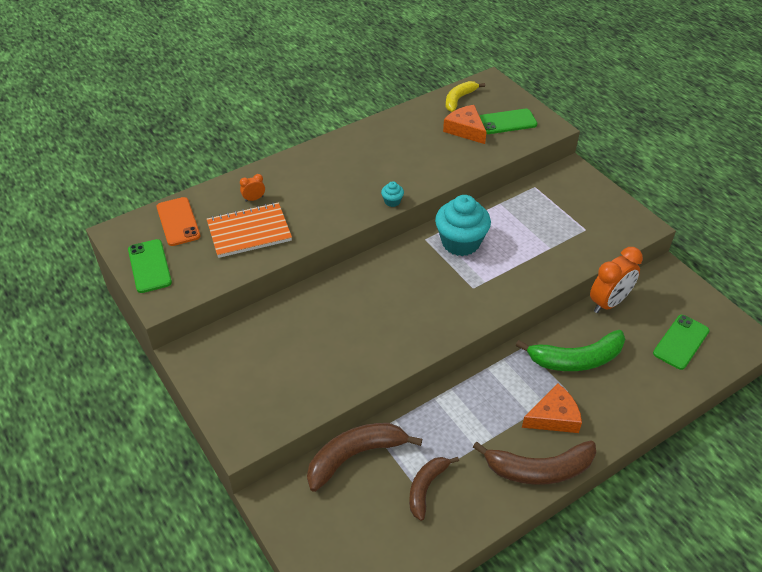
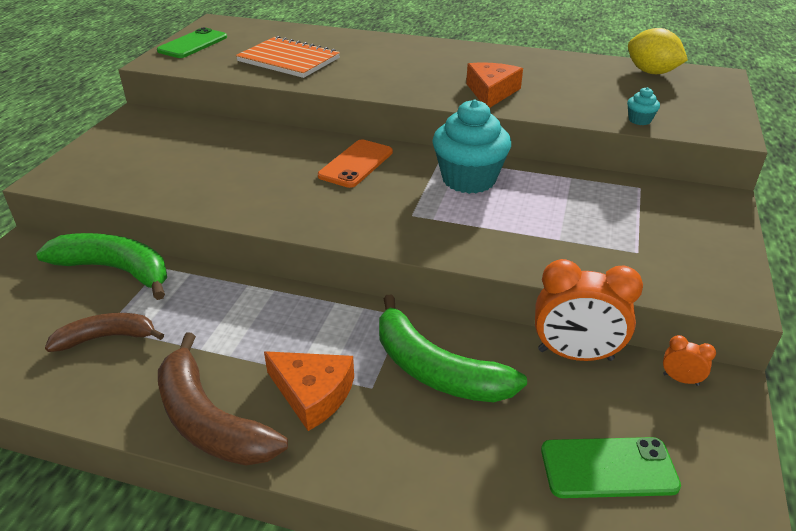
camera: 50 degrees right, 10 degrees down
(178, 222) = (259, 34): orange phone -> orange phone (356, 164)
(254, 199) = (333, 47): orange clock -> orange clock (680, 379)
(355, 456) = (116, 270): brown banana -> green banana
(392, 201) = (434, 98): turquoise cupcake -> turquoise cupcake (639, 120)
(459, 99) = (651, 72): yellow banana -> yellow lemon
(465, 129) = (614, 92): orange cheese -> orange cheese (491, 92)
(506, 122) = (676, 106): green phone -> none

